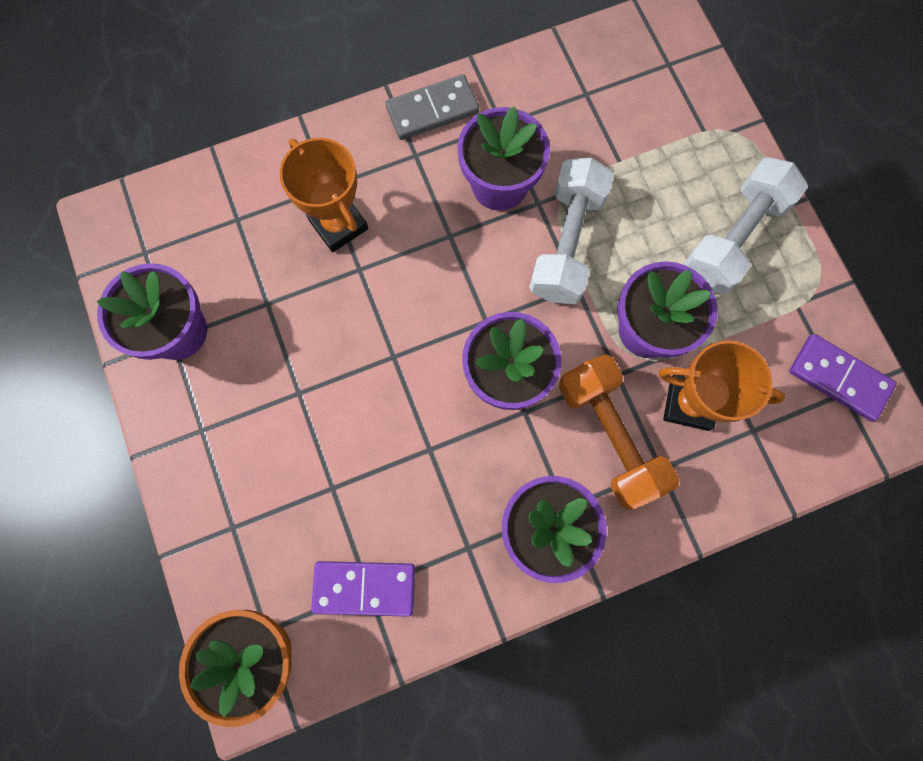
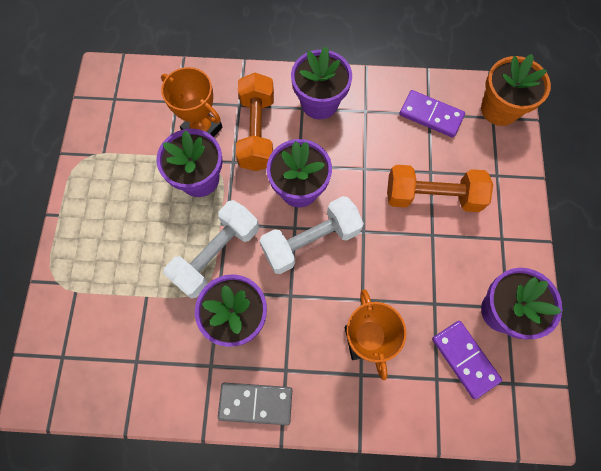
camera: 155 degrees left, 5 degrees down
(317, 450) = (432, 196): none -> orange dumbbell
(733, 238) = (110, 210): white dumbbell -> white dumbbell (311, 241)
(839, 378) = (111, 106): purple domino -> purple domino (465, 359)

